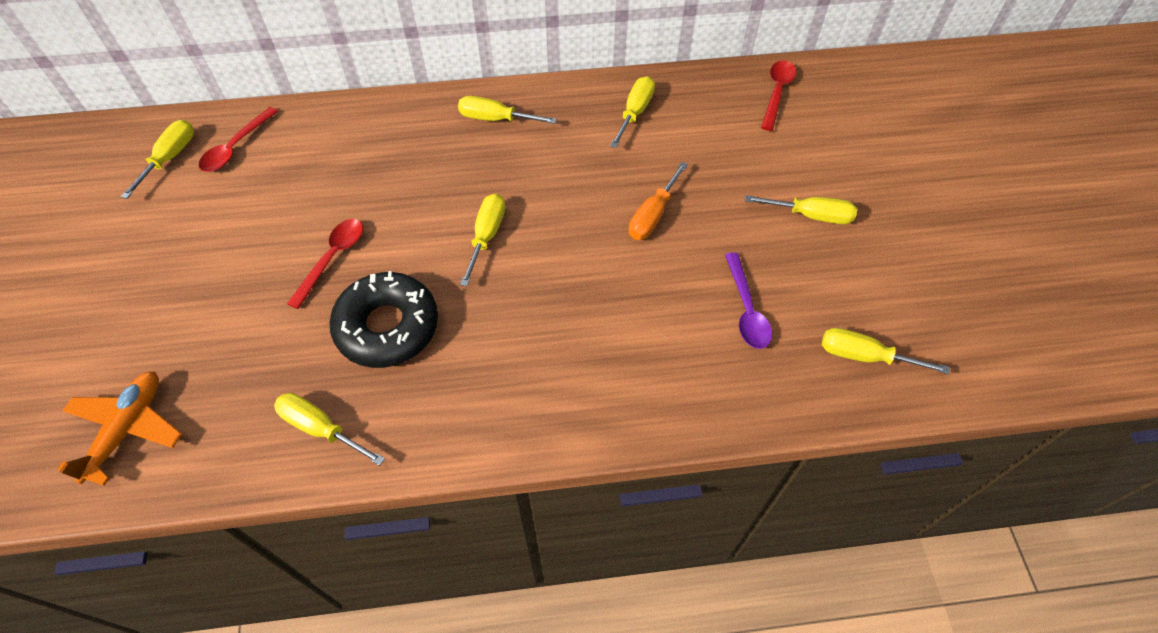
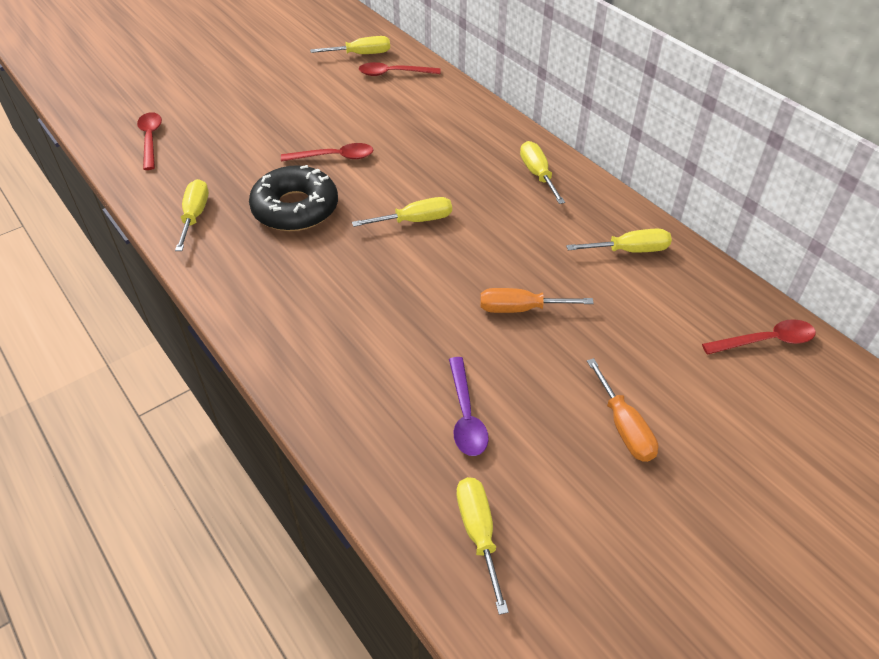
camera: 60 degrees right, 10 degrees down
(127, 429) = (150, 139): orange plane -> red spoon
(746, 310) = (466, 416): purple spoon -> purple spoon turned 60 degrees counterclockwise
(811, 216) = (624, 427): yellow screwdriver -> orange screwdriver

